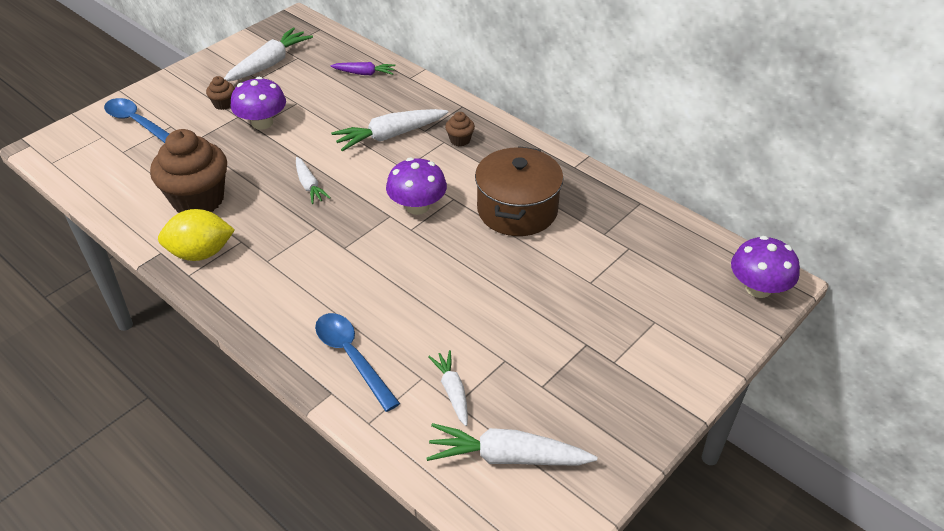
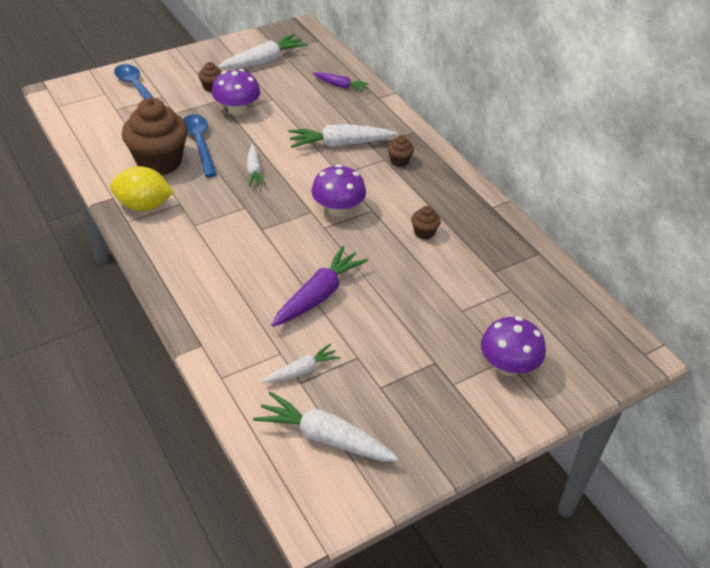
camera: 15 degrees right, 0 degrees up
(352, 357) = (230, 321): blue spoon -> blue spoon (200, 143)
(436, 304) = (319, 295): none -> purple carrot
(452, 391) = (301, 371): white carrot -> white carrot turned 60 degrees clockwise
(517, 210) = (424, 232): brown pot -> brown cupcake
(758, 288) = (616, 354): purple mushroom -> purple mushroom (508, 365)

